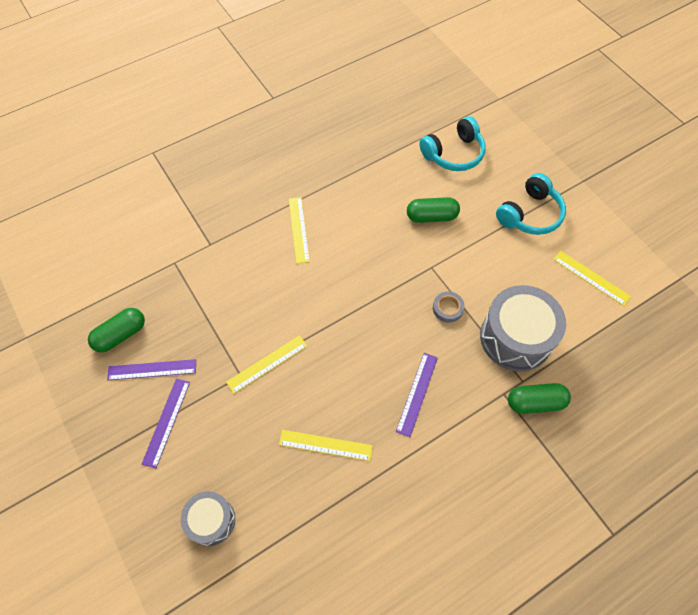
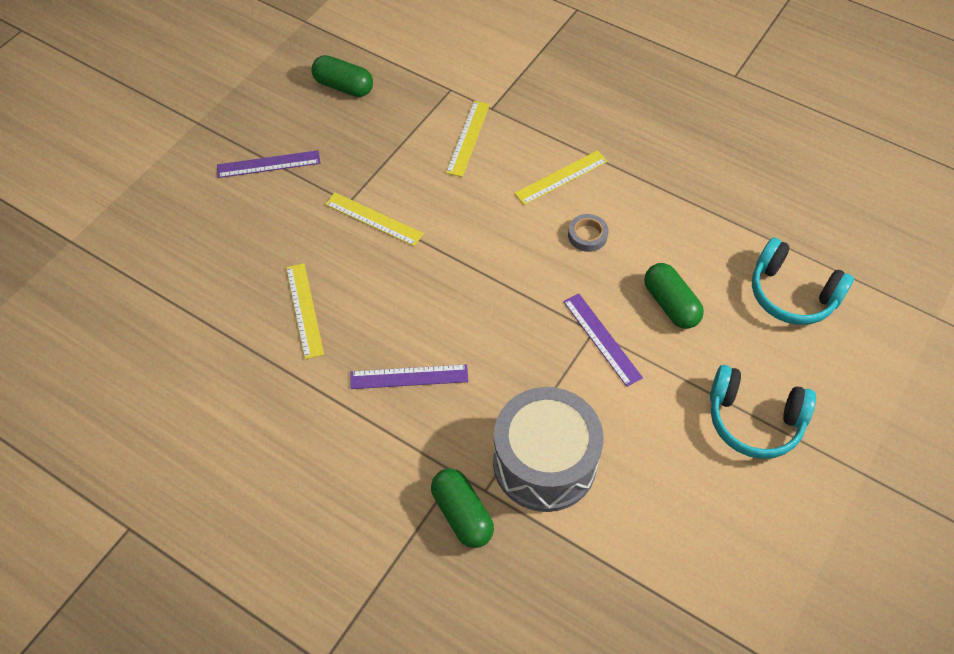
camera: 65 degrees right, 5 degrees down
(152, 369) = (318, 128): purple ruler -> purple ruler (602, 339)
(211, 520) = (183, 245): grey drum -> none
(447, 308) = (543, 369): grey tape -> grey tape (587, 235)
(591, 278) = (696, 532): yellow ruler -> yellow ruler (468, 138)

